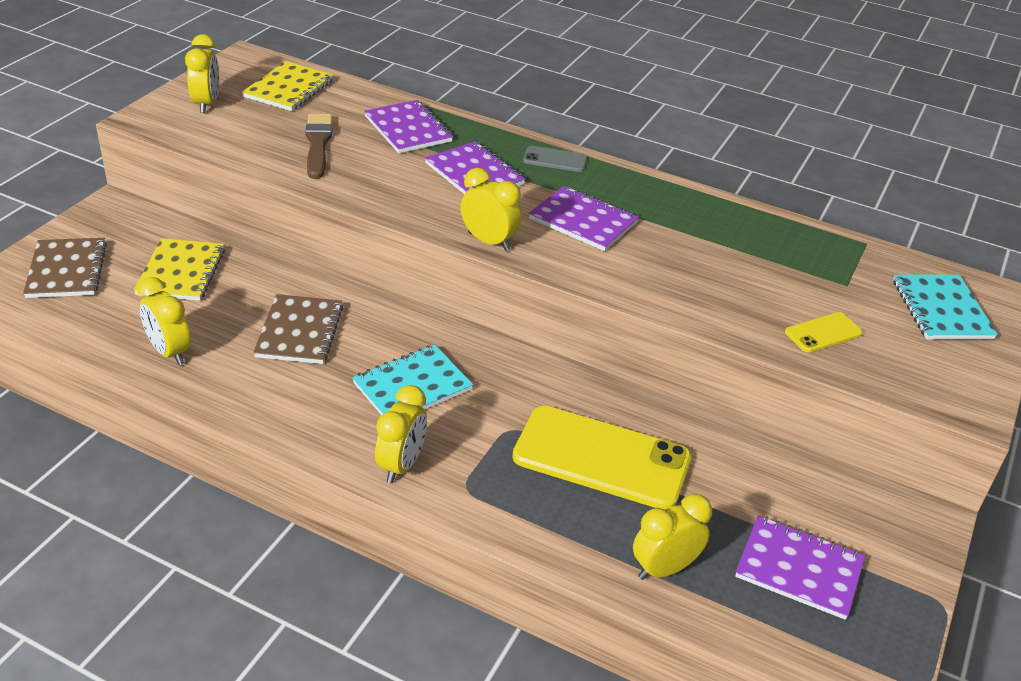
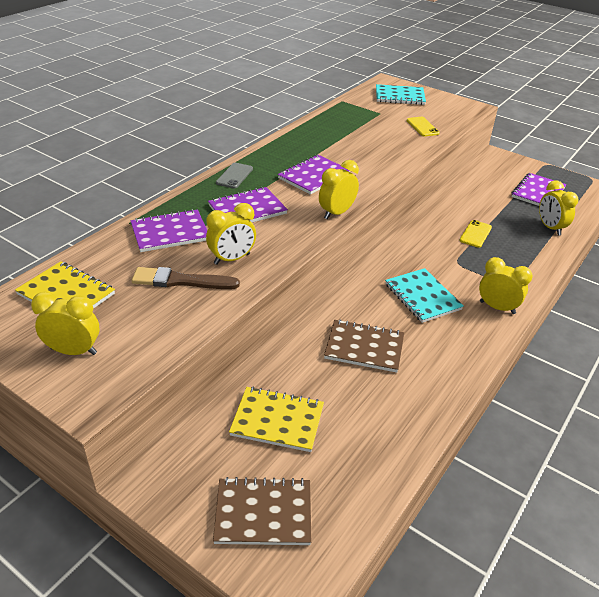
camera: 80 degrees left, 0 degrees up
(169, 352) = (391, 425): yellow clock -> yellow clock (232, 259)
(601, 458) = (475, 234): yellow phone -> yellow phone, size x0.45

